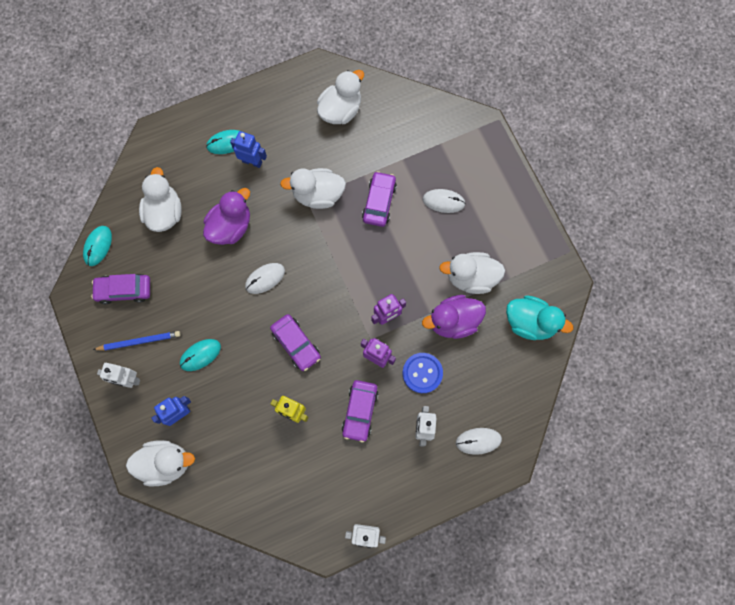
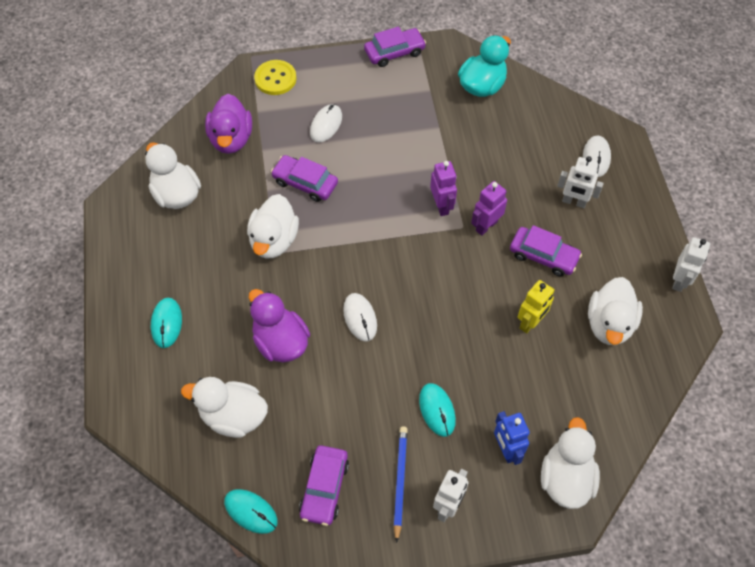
camera: 75 degrees left, 15 degrees down
(252, 161) = (203, 300): blue robot -> none
(296, 344) = (450, 302): purple car -> purple car (394, 52)
(422, 373) = (513, 188): blue button -> none
(453, 321) = (463, 148): purple duck -> purple duck (231, 139)
(471, 277) = (419, 122): white duck -> white duck (609, 324)
(480, 146) = (275, 79): none -> yellow button

